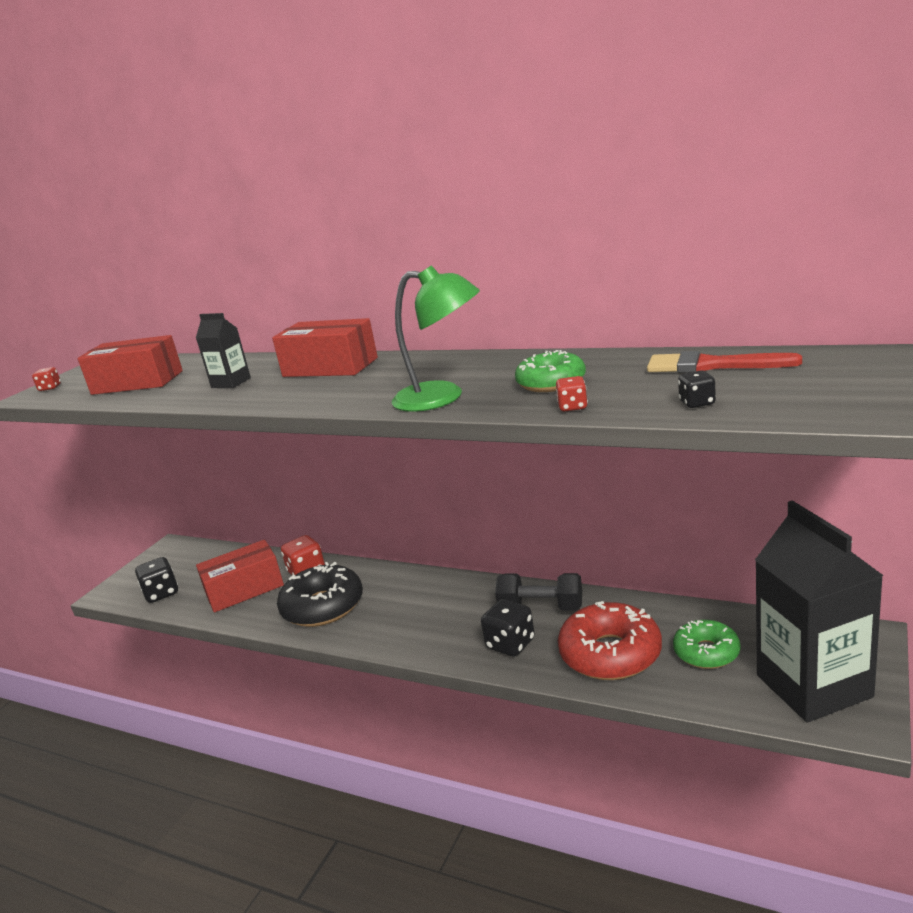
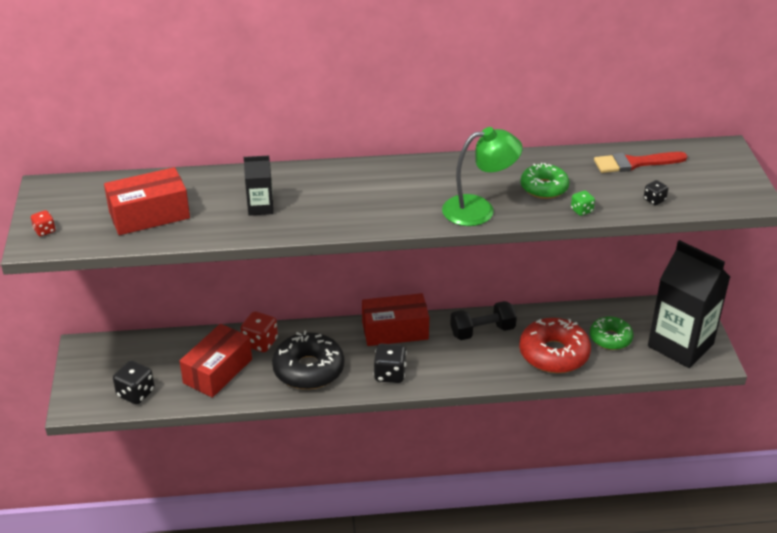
camera: 35 degrees left, 15 degrees up
(330, 367) = (336, 181): red box -> red box (395, 331)
(510, 644) = (483, 363): black dice -> black dice (390, 374)
(572, 407) = (581, 210): red dice -> green dice

